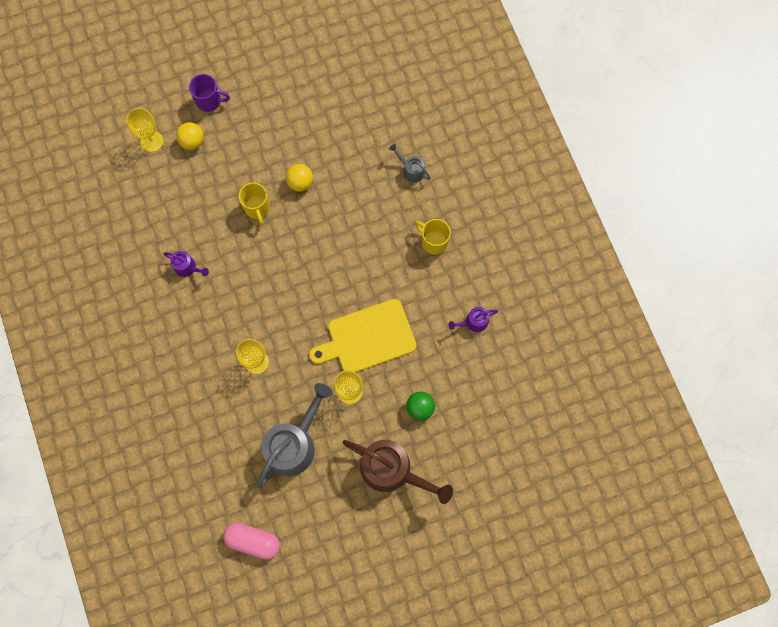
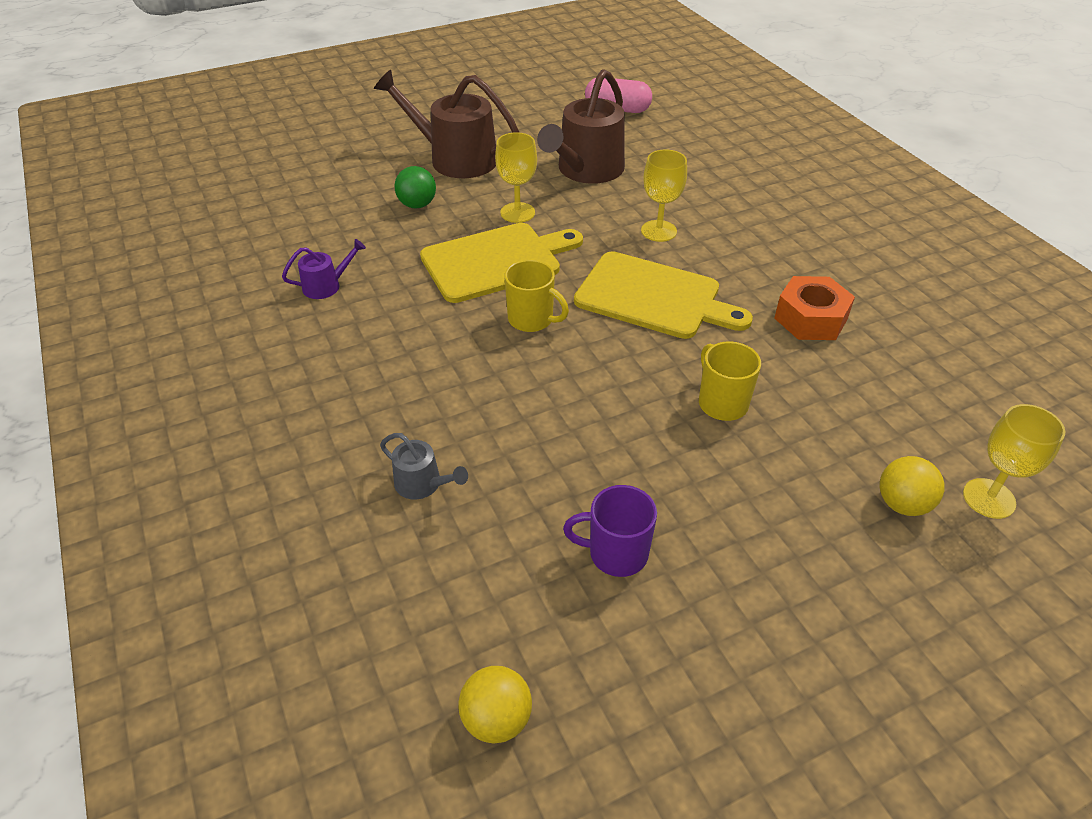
camera: 175 degrees right, 30 degrees down
(187, 267) = (810, 319): purple watering can -> orange nut
(209, 101) = (907, 590): purple mug -> purple mug (616, 553)
(275, 294) = (653, 297): none -> yellow cutting board
(294, 444) = (586, 170): grey watering can -> brown watering can
(300, 182) = (650, 447): yellow ball -> yellow ball (496, 719)
(433, 241) = (384, 376): yellow mug -> yellow mug (532, 320)

